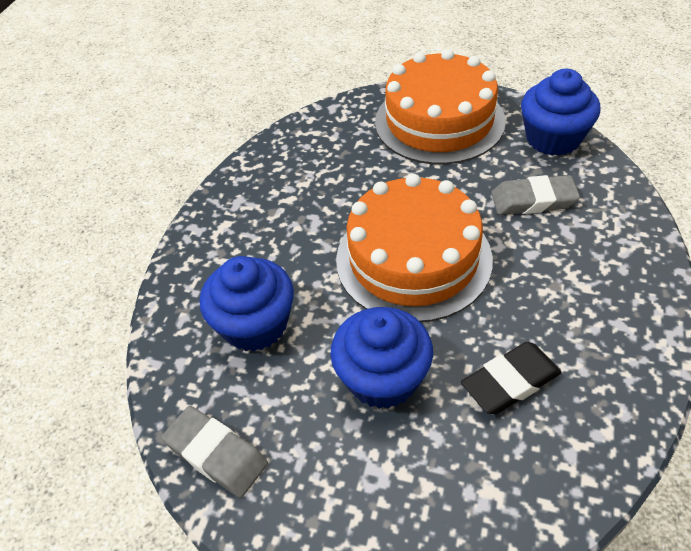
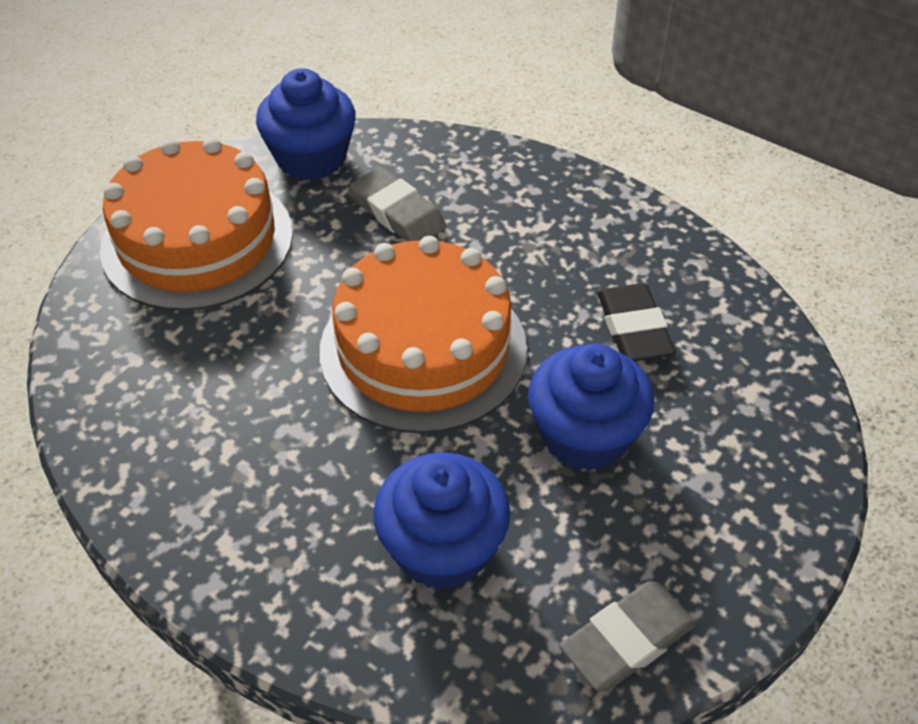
camera: 75 degrees left, 0 degrees up
(533, 200) = (398, 213): grey eraser -> grey eraser turned 60 degrees counterclockwise

